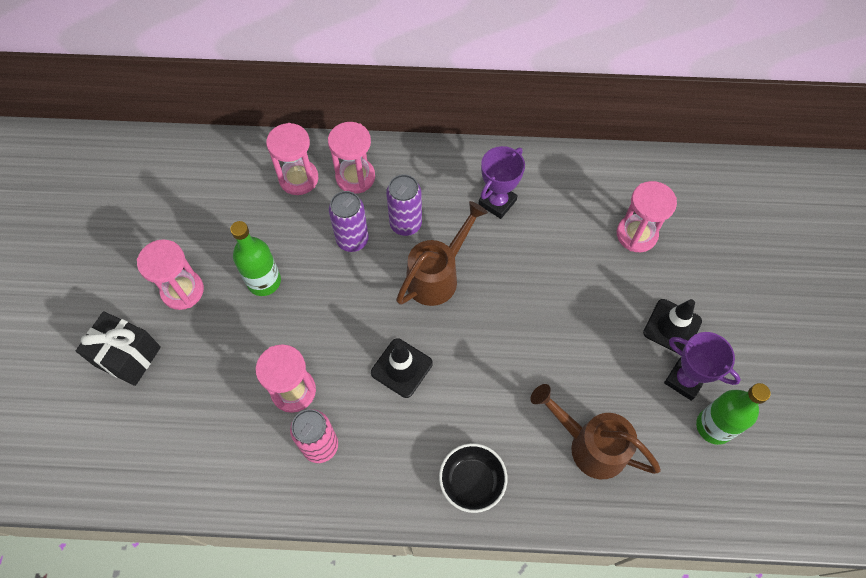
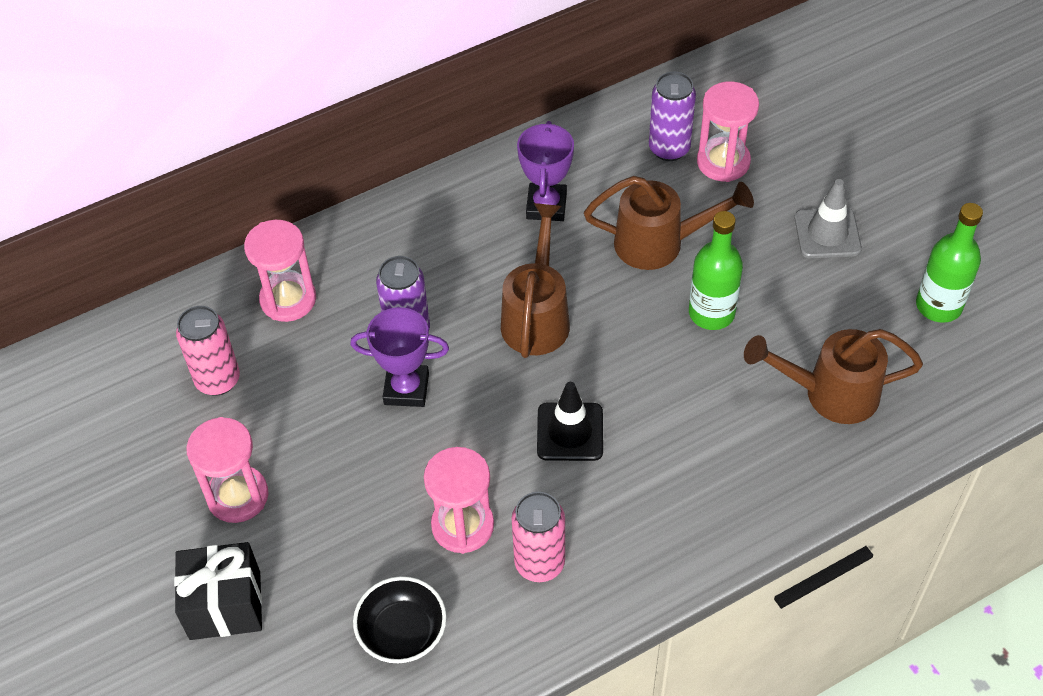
camera: 30 degrees left, 10 degrees down
(223, 208) = (218, 380): none -> pink can
(264, 281) = (334, 431): green bottle -> green bottle (711, 313)
(355, 177) = (358, 263): pink hourglass -> none
(405, 224) = (458, 282): purple can -> purple can (669, 149)
(472, 481) = (735, 500): black bowl -> black bowl (402, 632)
(551, 269) = (659, 243): none -> brown watering can
(672, 327) = (827, 233): black traffic cone -> grey traffic cone
(684, 380) = (877, 277): purple trophy -> purple trophy (406, 389)

